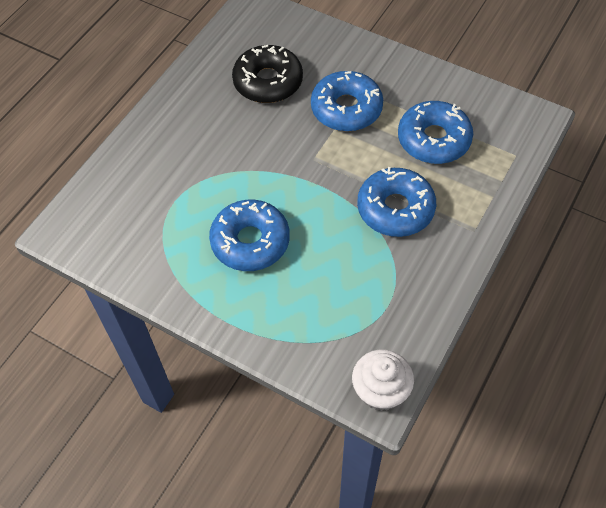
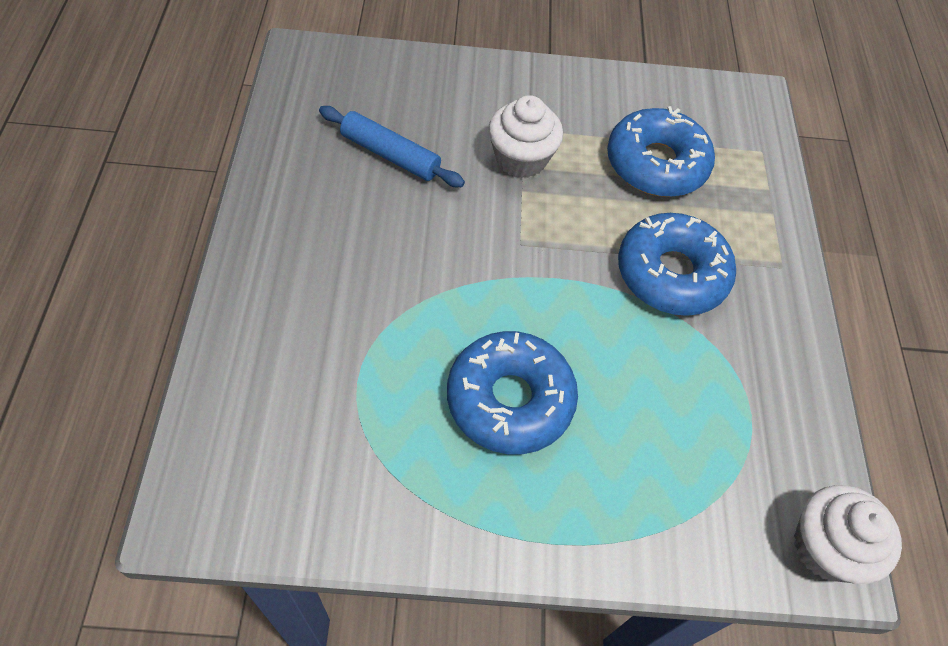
camera: 35 degrees left, 0 degrees up
(268, 82) = (390, 155): black donut -> blue rolling pin
(346, 109) = (521, 159): blue donut -> white cupcake

